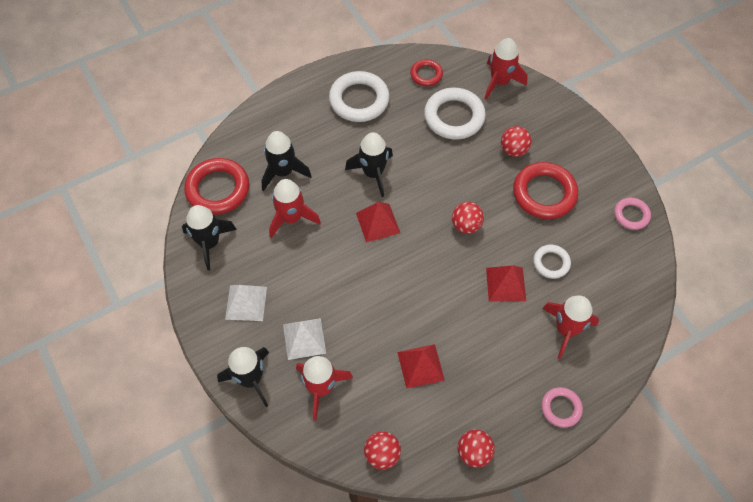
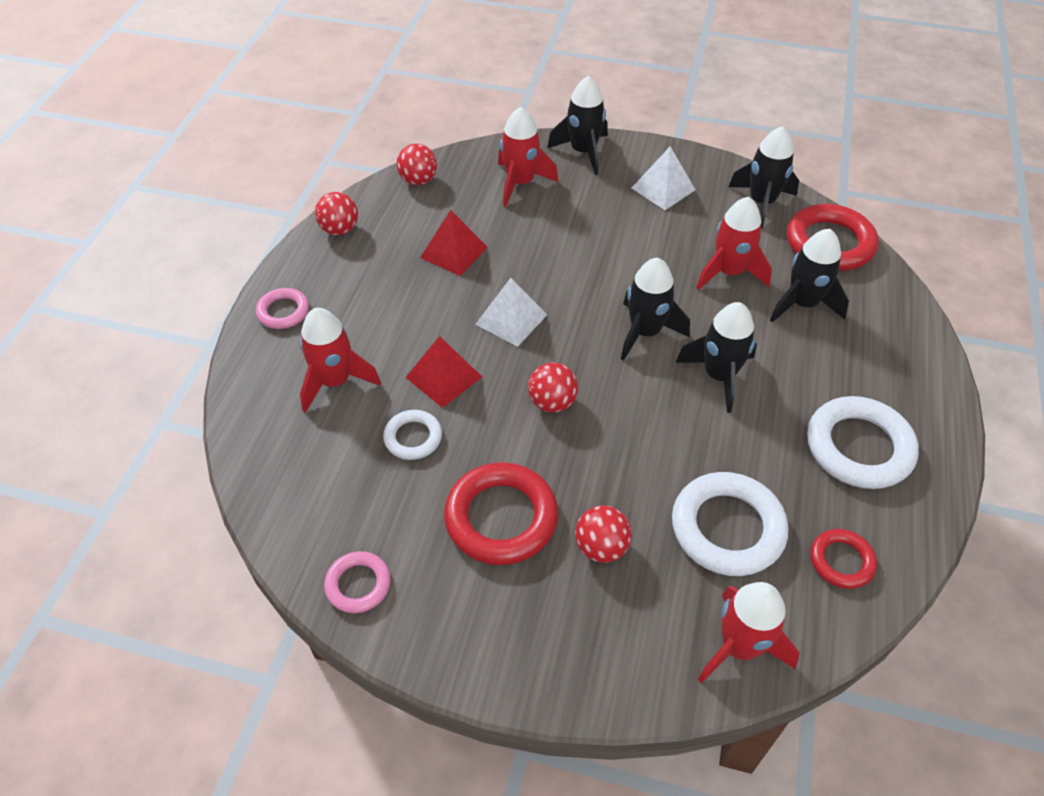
camera: 135 degrees right, 10 degrees down
(304, 338) = (579, 201): white pyramid -> white pyramid (511, 319)
(378, 222) = (645, 332): red pyramid -> black rocket

